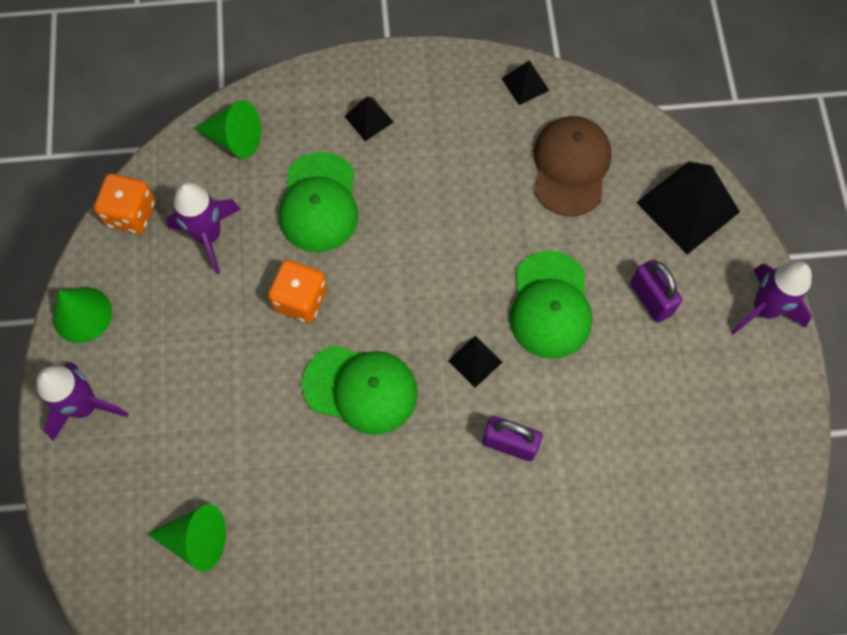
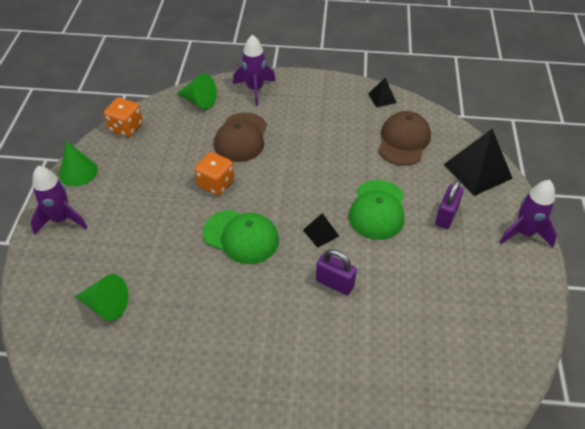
camera: 10 degrees right, 20 degrees down
(208, 236) = (168, 144): purple rocket -> purple rocket (255, 89)
(319, 203) = (241, 137): green cap -> brown cap
(368, 119) = (282, 102): black pyramid -> none
(650, 299) = (446, 216): purple padlock -> purple padlock turned 45 degrees clockwise

